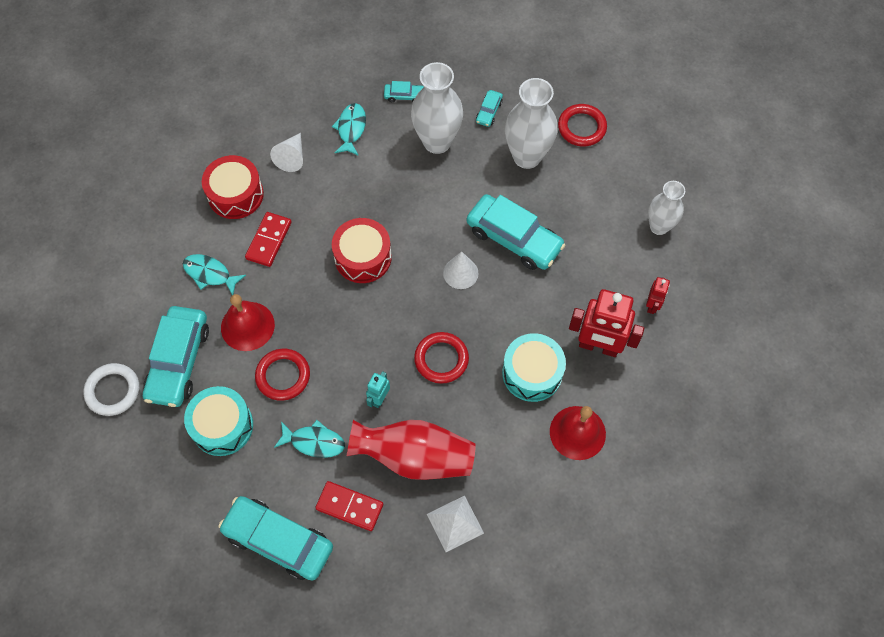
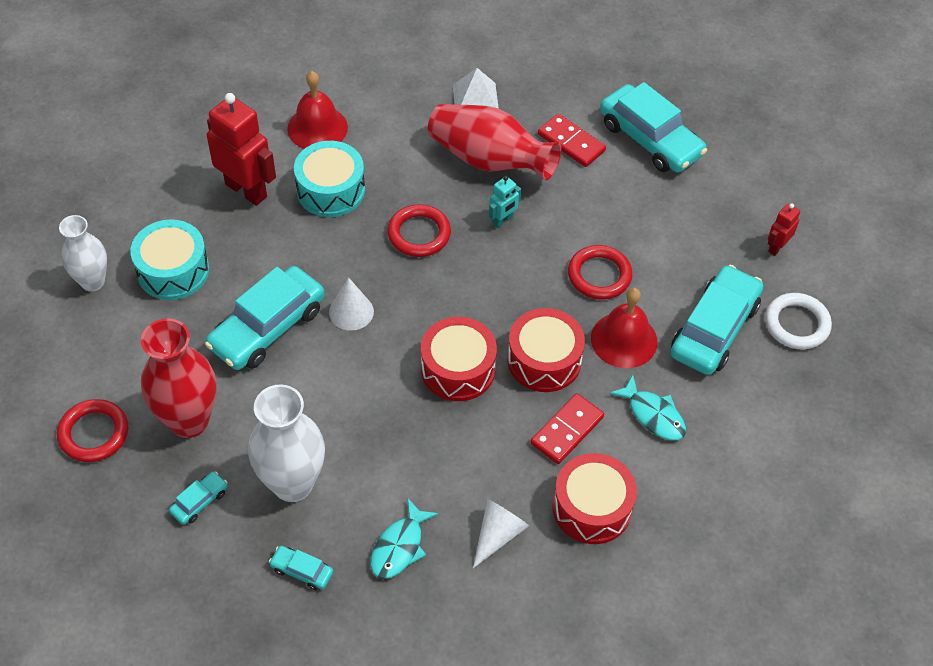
camera: 160 degrees left, 10 degrees down
(222, 426) = (680, 250): turquoise drum -> turquoise drum (173, 270)
(302, 287) = (544, 360): none -> red drum
(314, 442) = (587, 205): turquoise fish -> none
(514, 238) = (267, 327): turquoise car -> turquoise car turned 105 degrees counterclockwise
(527, 156) = (189, 420): white vase -> red vase
(652, 305) = (162, 207): red robot -> red robot (776, 247)

